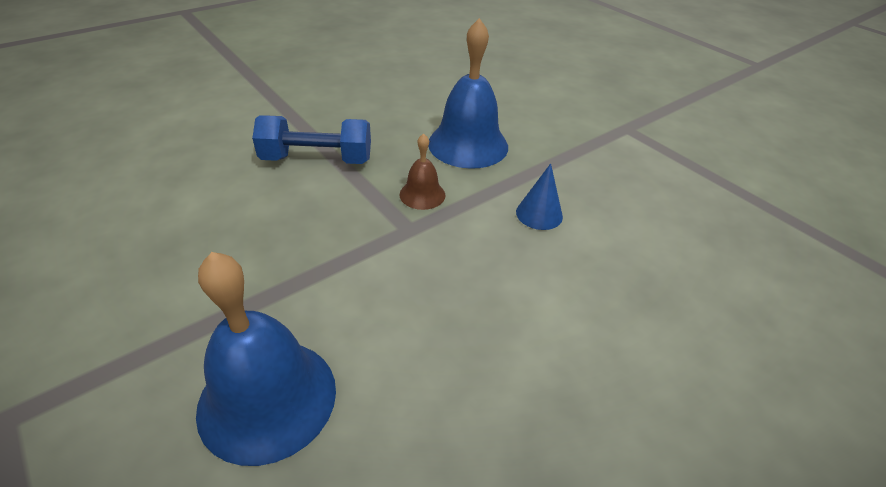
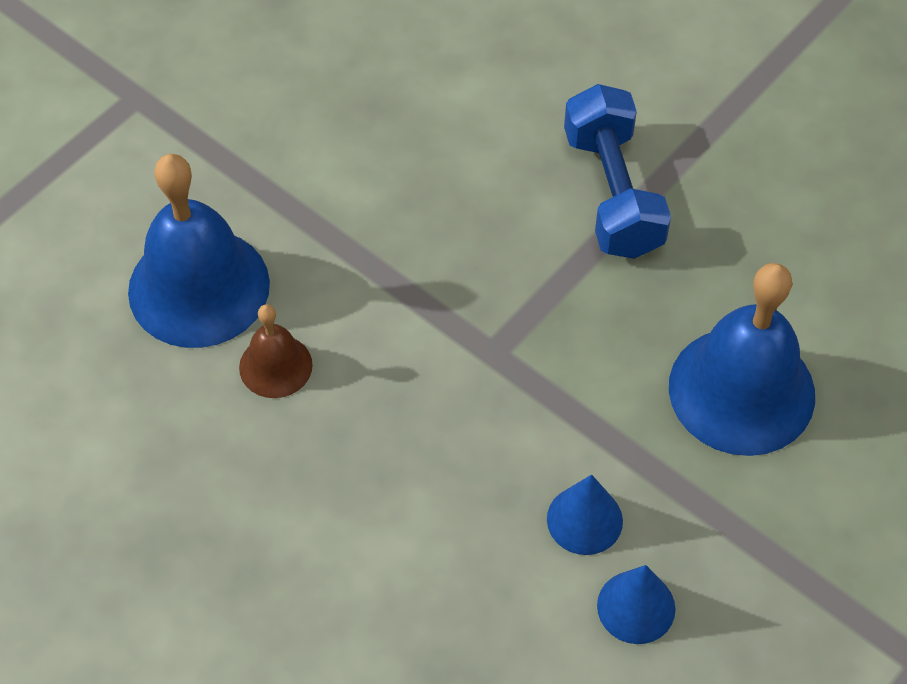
camera: 80 degrees right, 15 degrees up
(422, 194) = (577, 351): brown bell -> brown bell (275, 366)
(597, 206) = (636, 607): none -> blue cone

